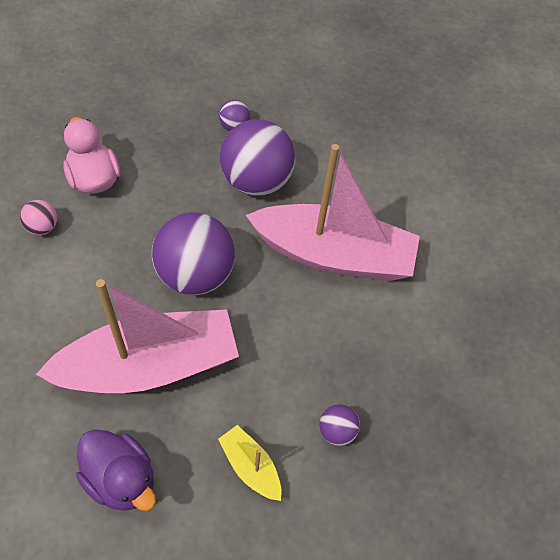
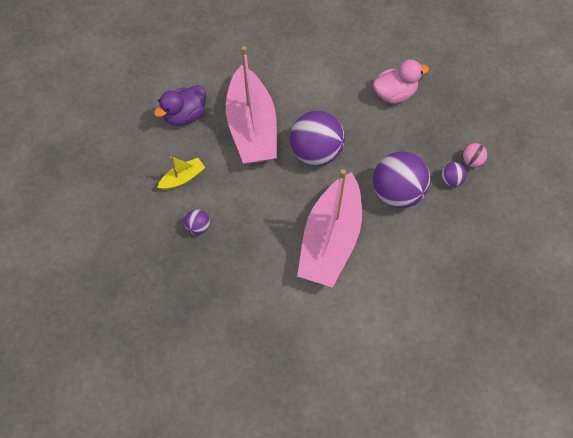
camera: 100 degrees right, 5 degrees up
(42, 227) = (354, 69): pink ball -> pink ball (471, 161)

